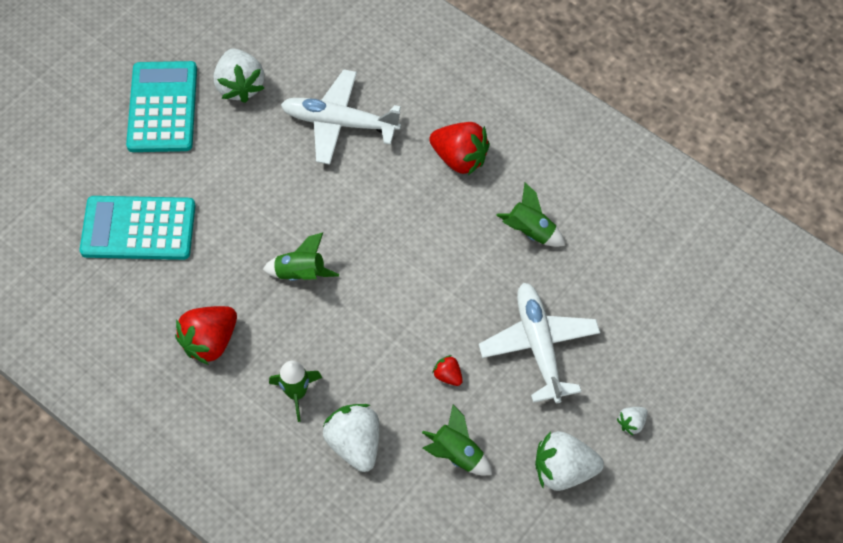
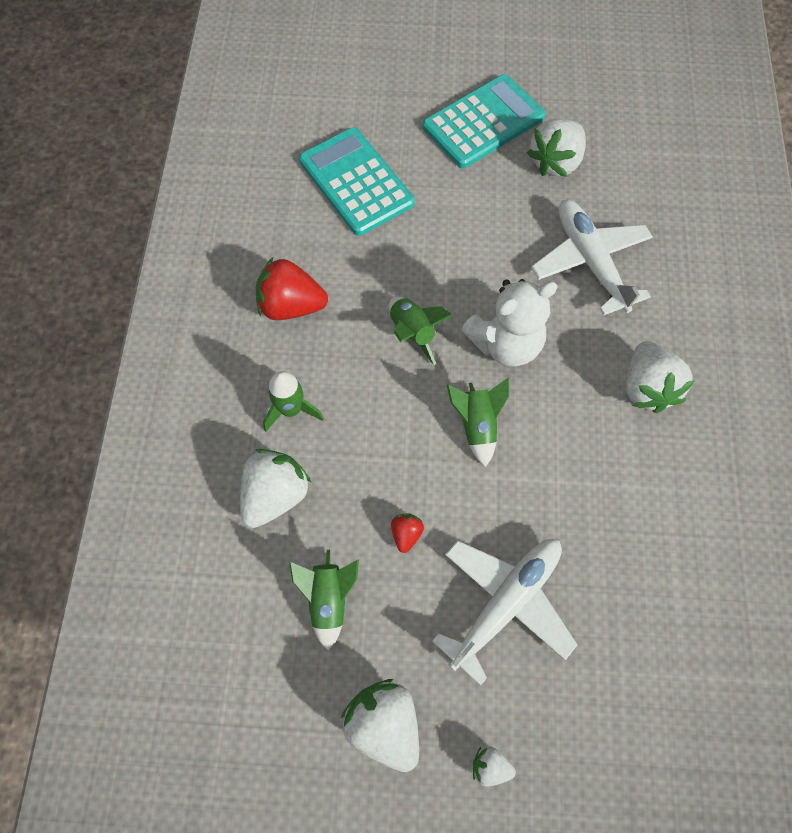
camera: 55 degrees right, 5 degrees up
(358, 220) = (505, 344): none -> white teddy bear
(460, 158) = (646, 388): red strawberry -> white strawberry
(530, 231) = (625, 508): green rocket -> green rocket (477, 425)

